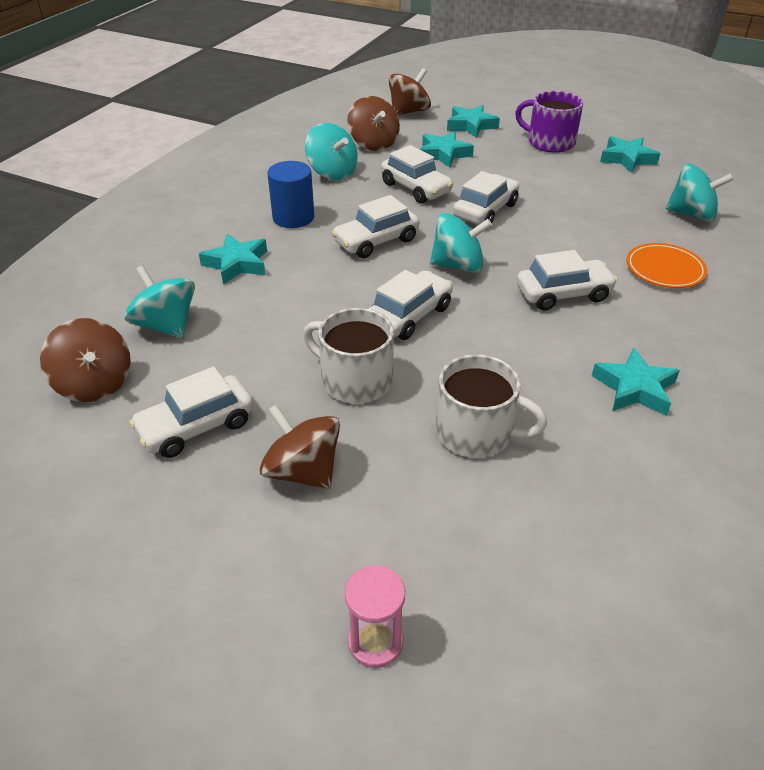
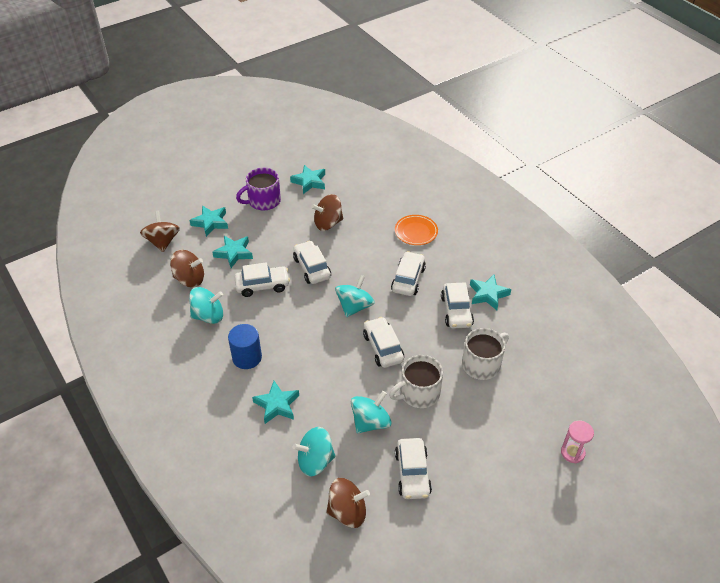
camera: 60 degrees left, 5 degrees up
(303, 471) = (469, 440): brown spinning top -> brown spinning top (328, 223)
(376, 241) = (304, 330): white car -> white car (456, 311)
(691, 214) = (380, 193): turquoise spinning top -> turquoise spinning top (370, 422)

